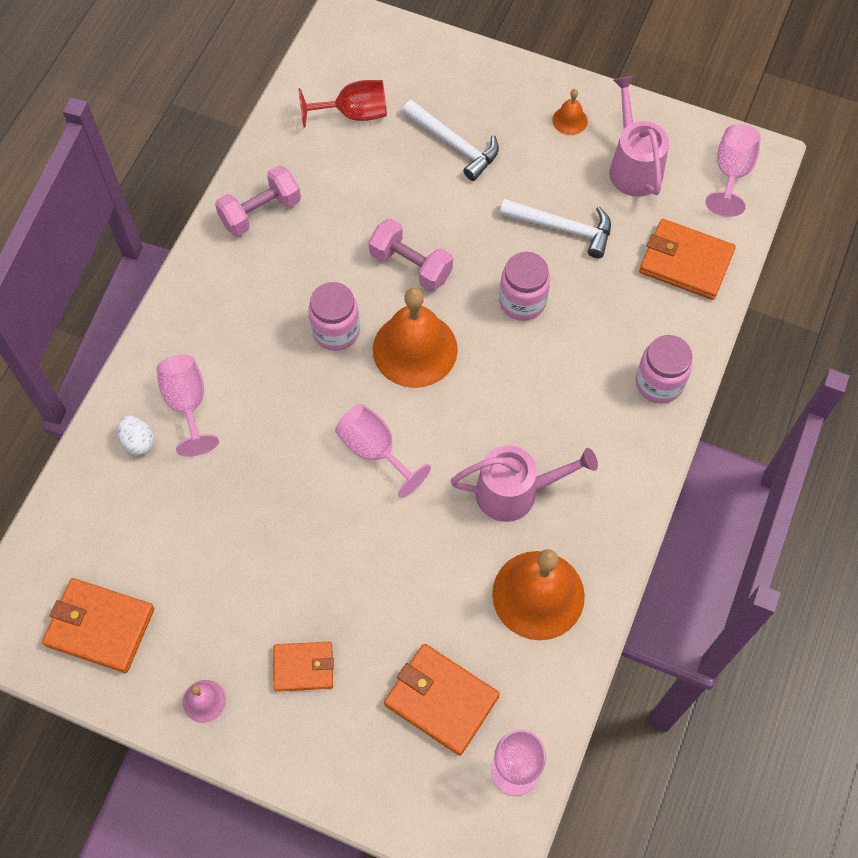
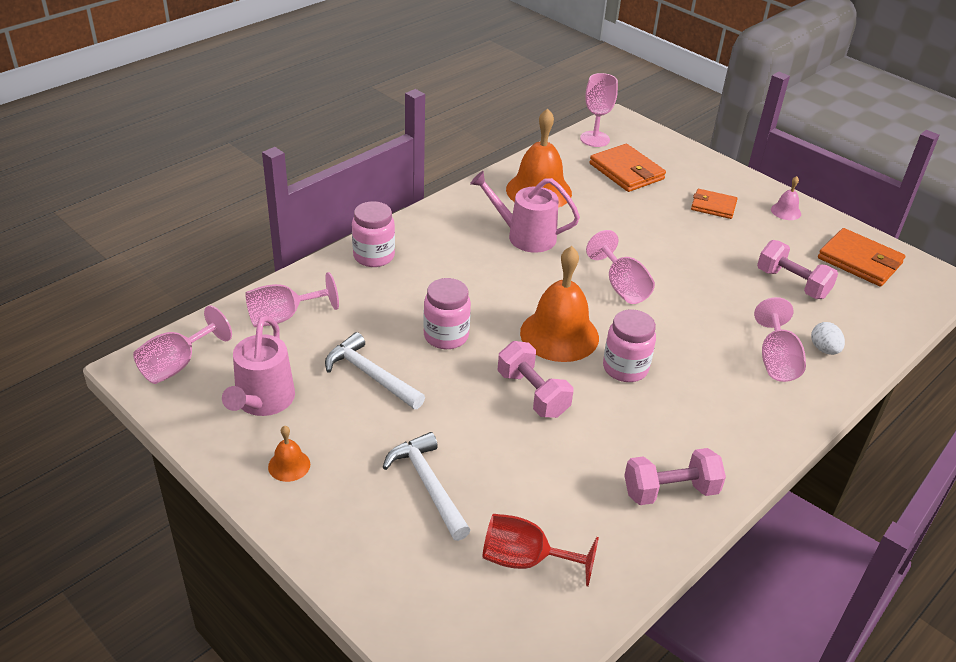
camera: 160 degrees left, 25 degrees down
(182, 542) = (792, 283): none -> pink dumbbell
(686, 262) = (283, 317): orange wallet -> pink goblet

